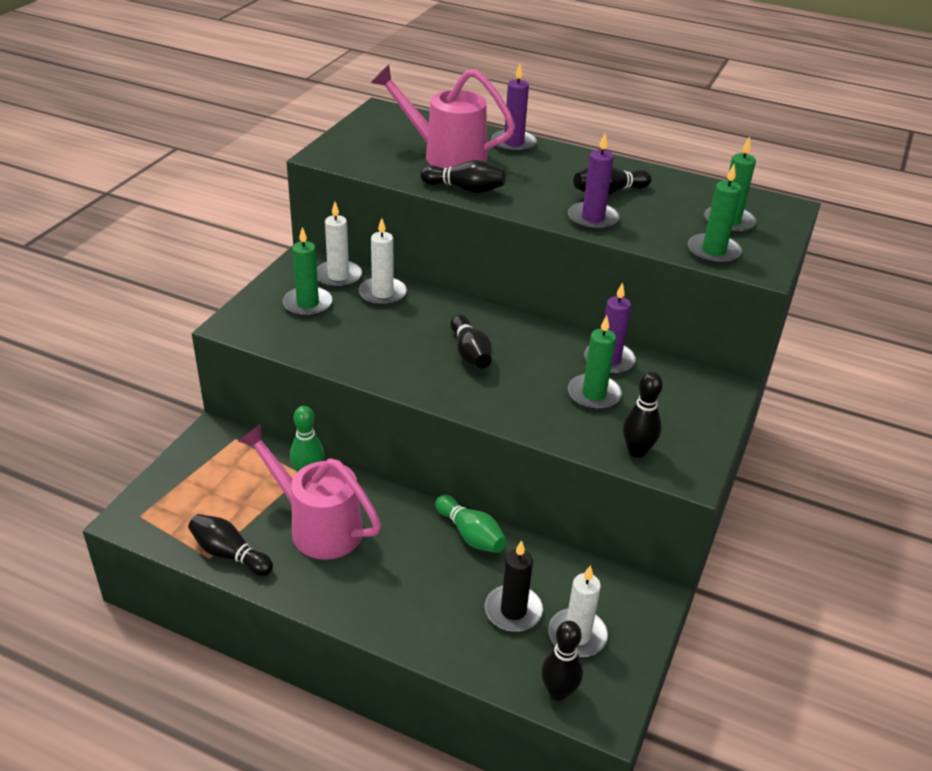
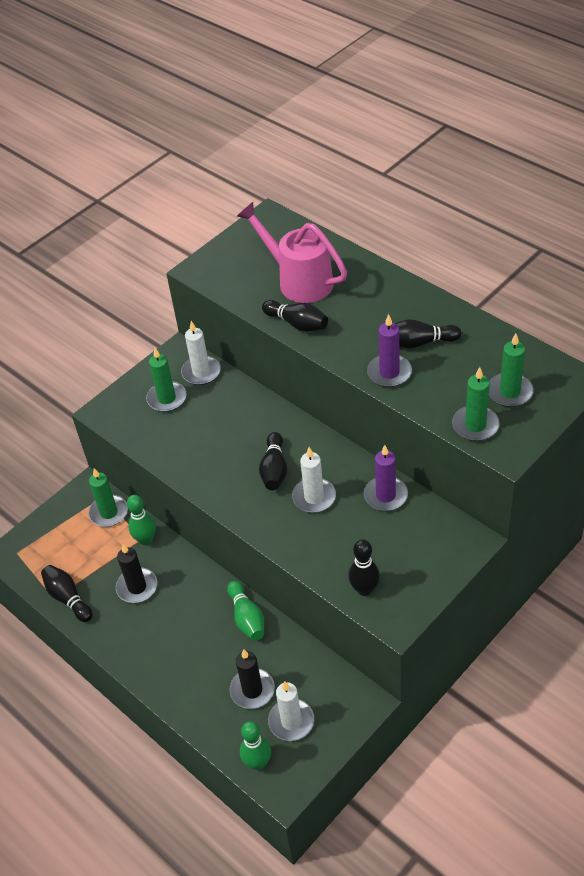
camera: 25 degrees right, 10 degrees up
(318, 526) = (137, 587): pink watering can -> black candle
(382, 294) = (229, 396): white candle -> white candle (314, 497)
(513, 143) = (365, 271): purple candle -> none
(558, 691) = (258, 762): black bowling pin -> green bowling pin
(594, 394) = (356, 528): green candle -> green candle (109, 512)

